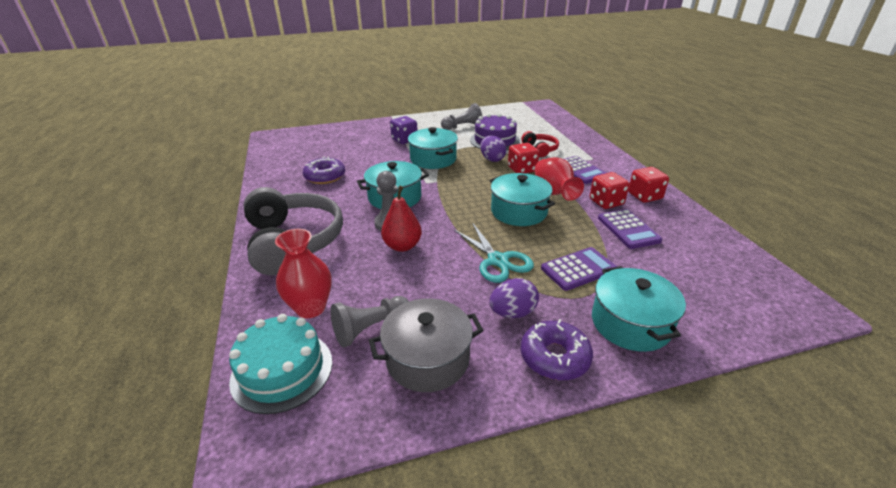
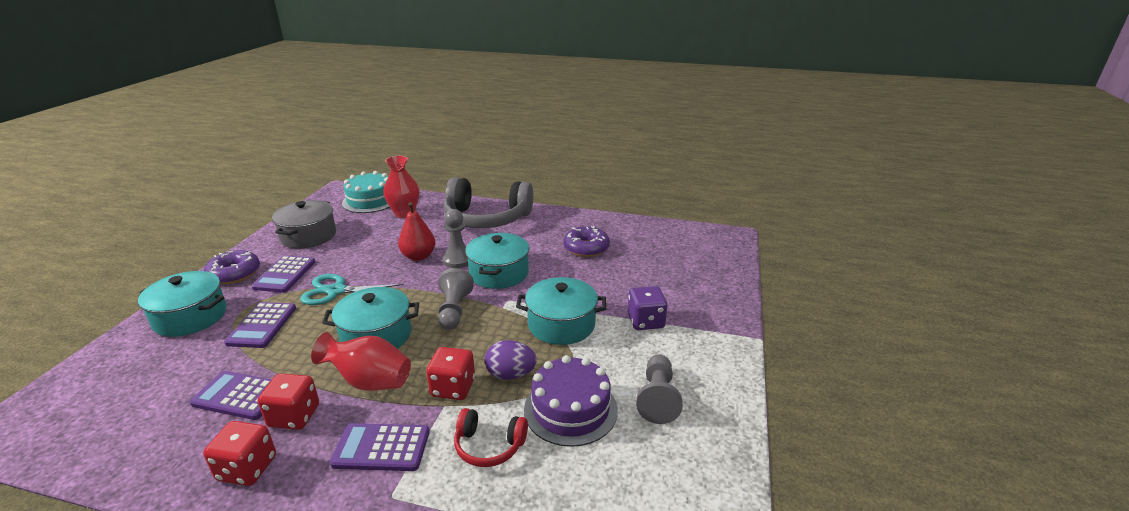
camera: 120 degrees right, 5 degrees down
(370, 329) = (358, 226): grey pawn -> grey pawn (454, 310)
(512, 312) = (285, 274): purple egg -> purple calculator

